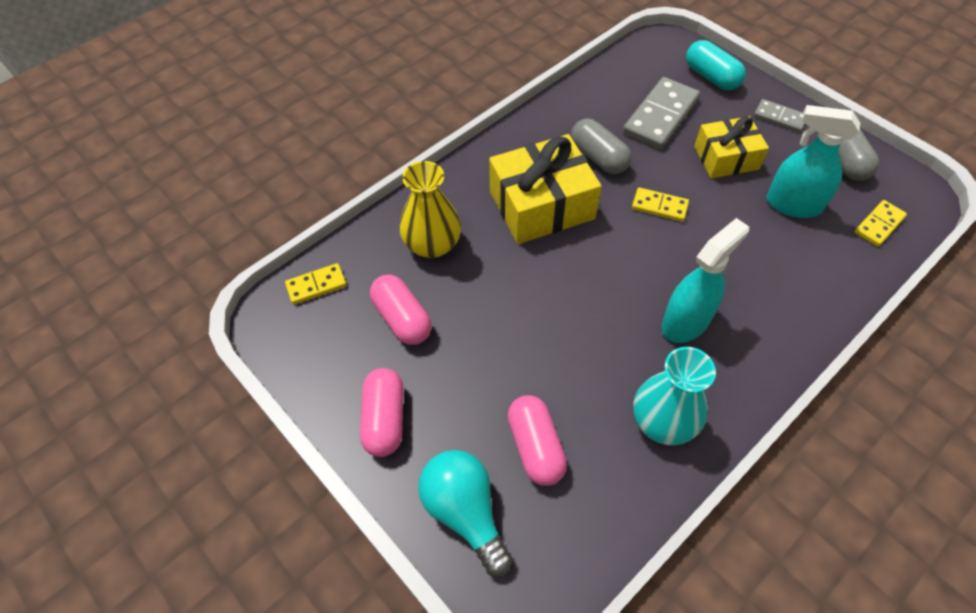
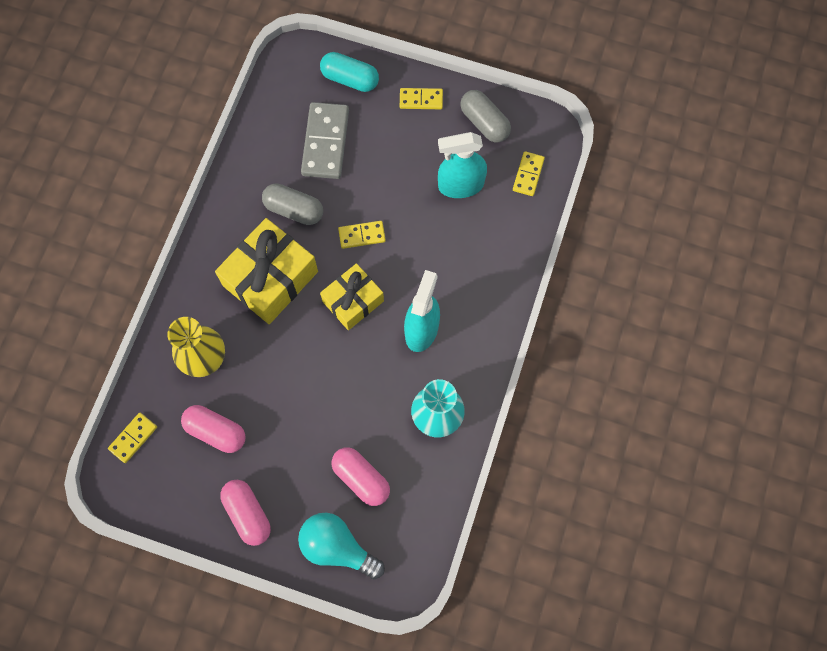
camera: 30 degrees left, 15 degrees up
(726, 158) = (394, 162): yellow gift -> yellow gift (353, 301)
(779, 118) = (421, 100): grey domino -> yellow domino

